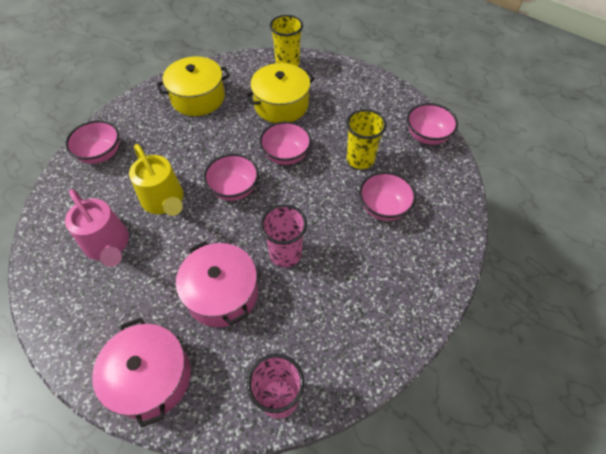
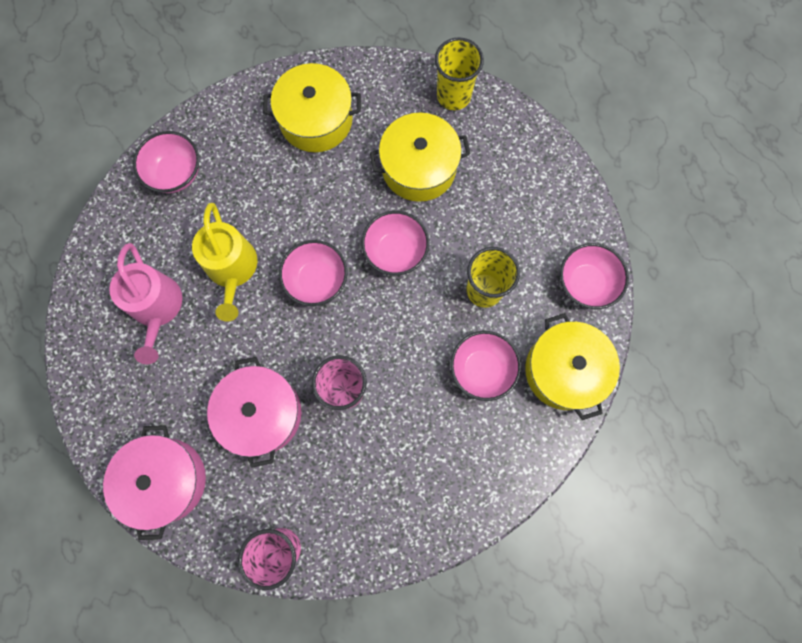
camera: 20 degrees right, 20 degrees up
(442, 190) = (564, 370): none -> yellow pot

